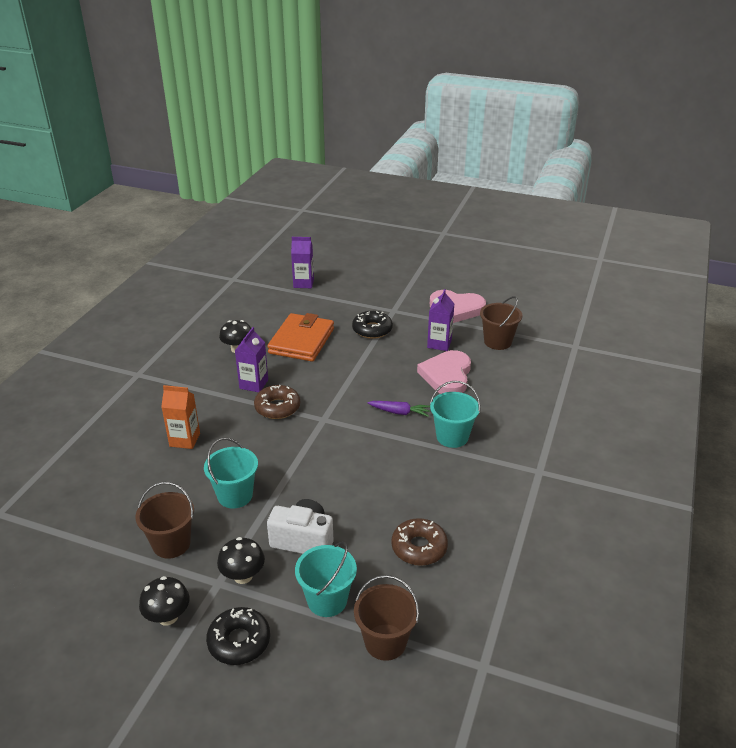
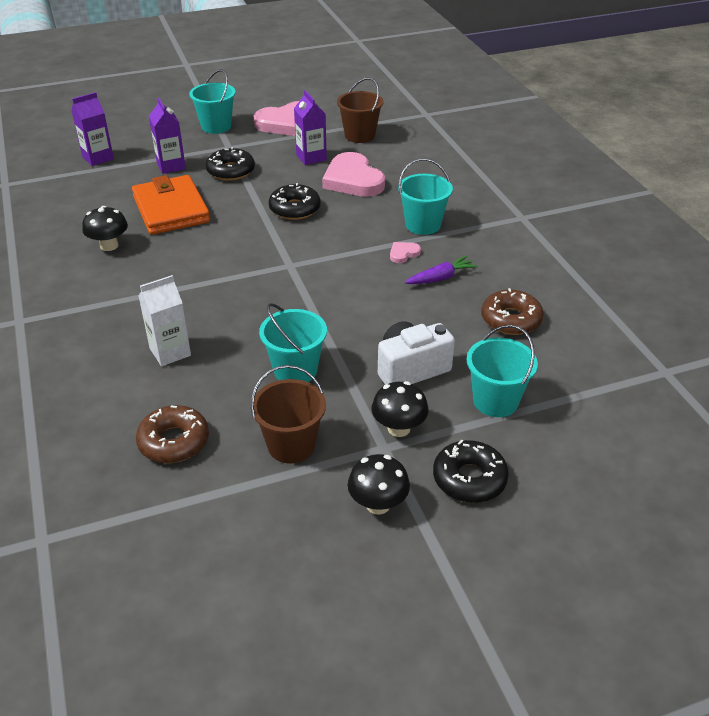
camera: 40 degrees left, 5 degrees up
(184, 440) = (170, 352): orange carton -> white carton
(254, 384) = (174, 268): purple carton -> purple carton (171, 166)
(277, 407) = (229, 277): brown donut -> brown donut (174, 441)
(378, 379) = (295, 209): none -> black donut
(385, 642) = (580, 401): brown bucket -> none
(400, 412) = (352, 227): purple carrot -> purple carrot (441, 278)
(404, 291) = (216, 126): none -> turquoise bucket
(409, 452) = (403, 253): none -> pink heart

